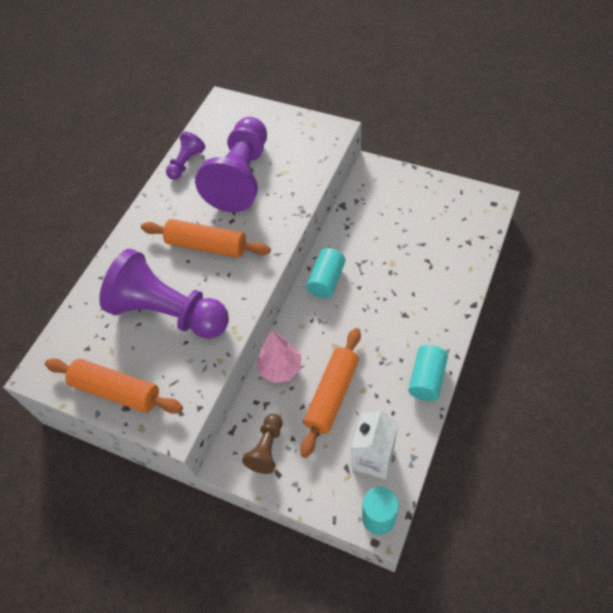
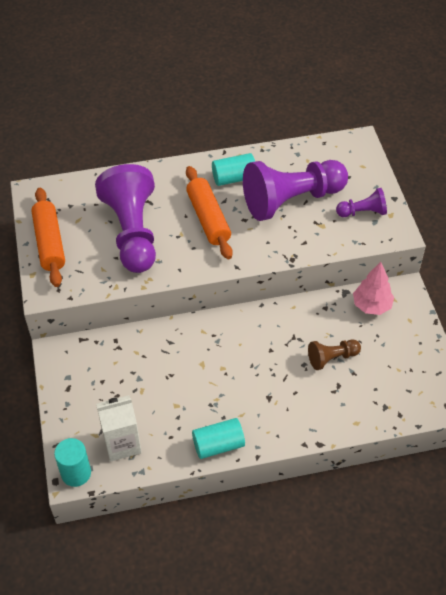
camera: 50 degrees right, 5 degrees down
(186, 163) = (275, 158): purple pawn -> purple pawn (363, 212)
(267, 448) = (83, 369): brown pawn -> brown pawn (332, 358)
(280, 368) = (155, 339): pink tree -> pink tree (371, 306)
(326, 280) = (259, 323): turquoise cylinder -> turquoise cylinder (234, 178)
(332, 395) = (156, 386): orange rolling pin -> none

